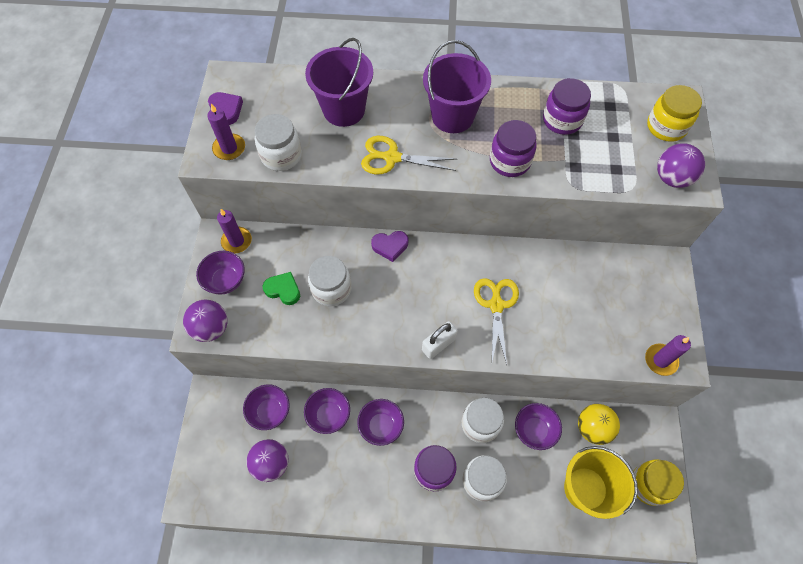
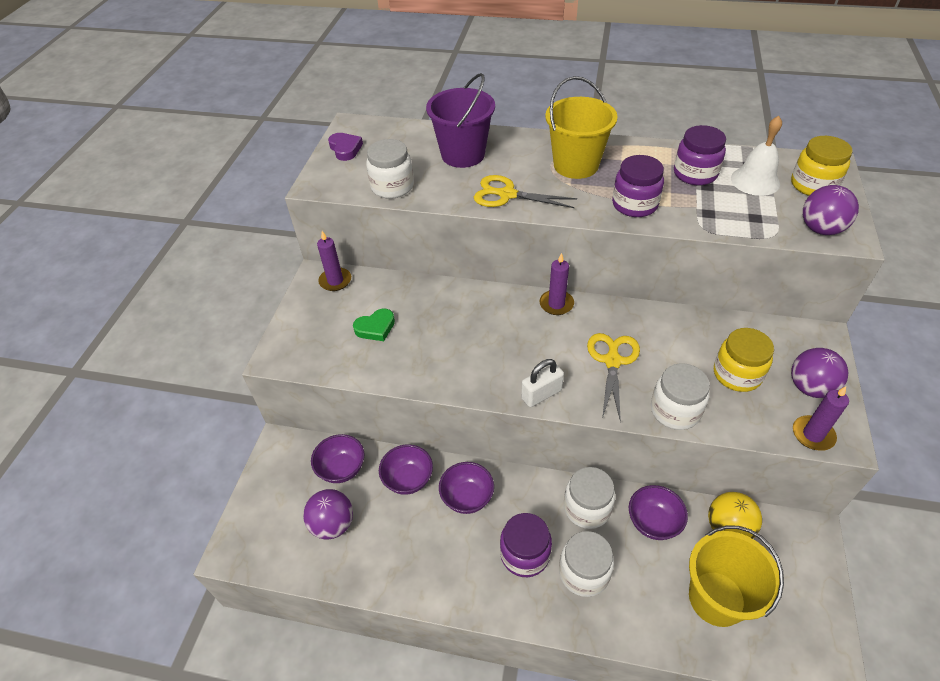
camera: 10 degrees right, 15 degrees down
(211, 328) = (291, 357): purple ball -> purple ball (810, 387)
(225, 280) = (316, 314): purple bowl -> none
(229, 148) = (341, 178): purple candle -> purple candle (556, 304)
(283, 290) = (375, 328): green heart -> green heart turned 120 degrees clockwise
(331, 289) = (428, 331): white jar -> white jar (675, 410)
(390, 246) = (498, 297): purple heart -> none
(452, 116) = (576, 165): purple bucket -> yellow bucket
(615, 125) = (755, 181): none -> white bell
(649, 484) = (802, 603): yellow jar -> yellow jar (737, 374)

